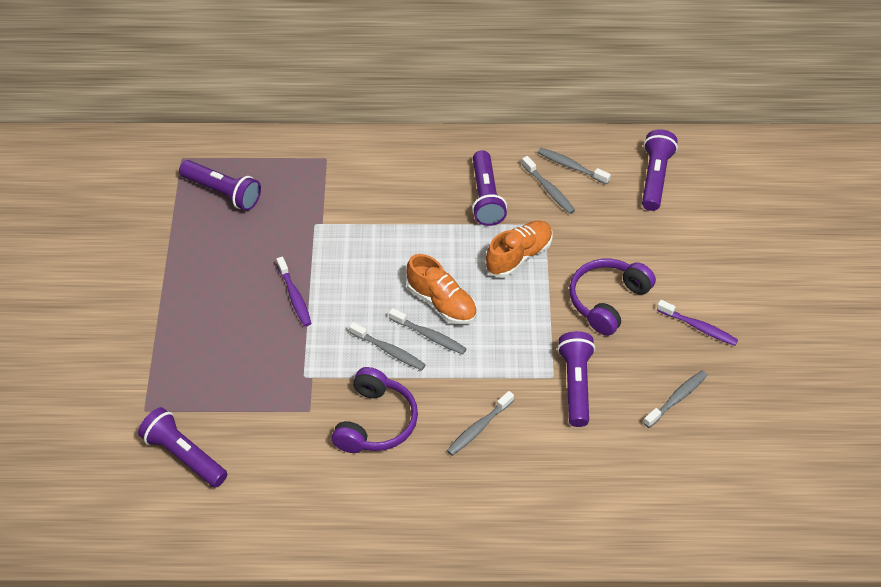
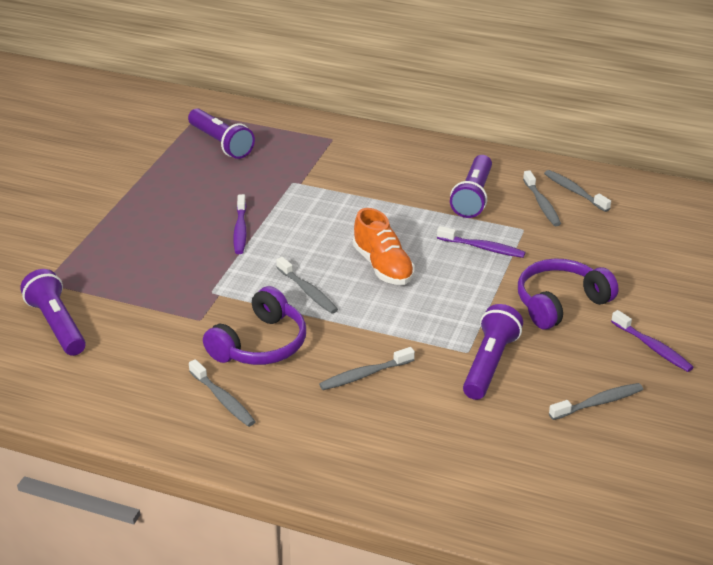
camera: 20 degrees right, 15 degrees down
(429, 336) = (355, 289): grey toothbrush -> grey toothbrush (223, 400)
(519, 256) = (483, 248): orange shoe -> purple toothbrush
(655, 178) = (661, 217): purple flashlight -> none

